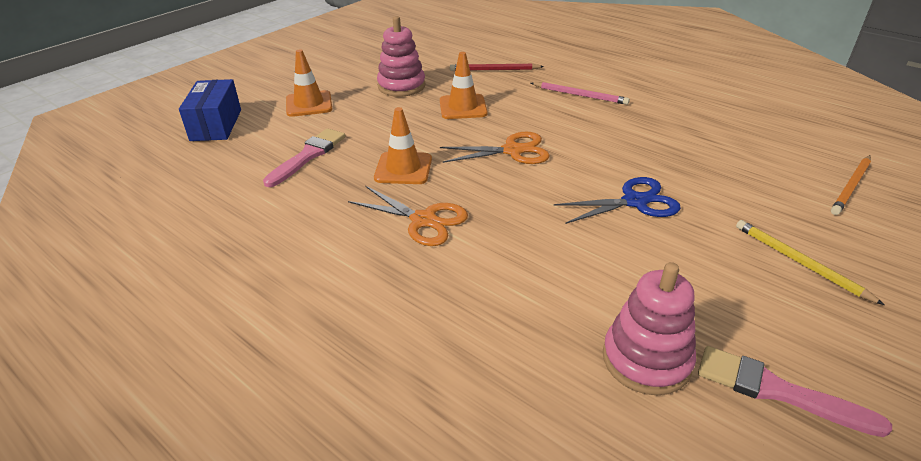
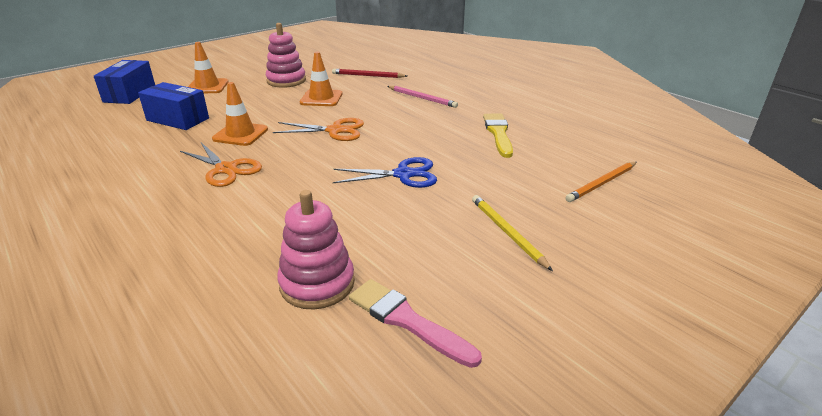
camera: 10 degrees right, 5 degrees down
(308, 156) = (178, 119): pink brush -> blue box
(698, 134) = (498, 133): none -> yellow brush

